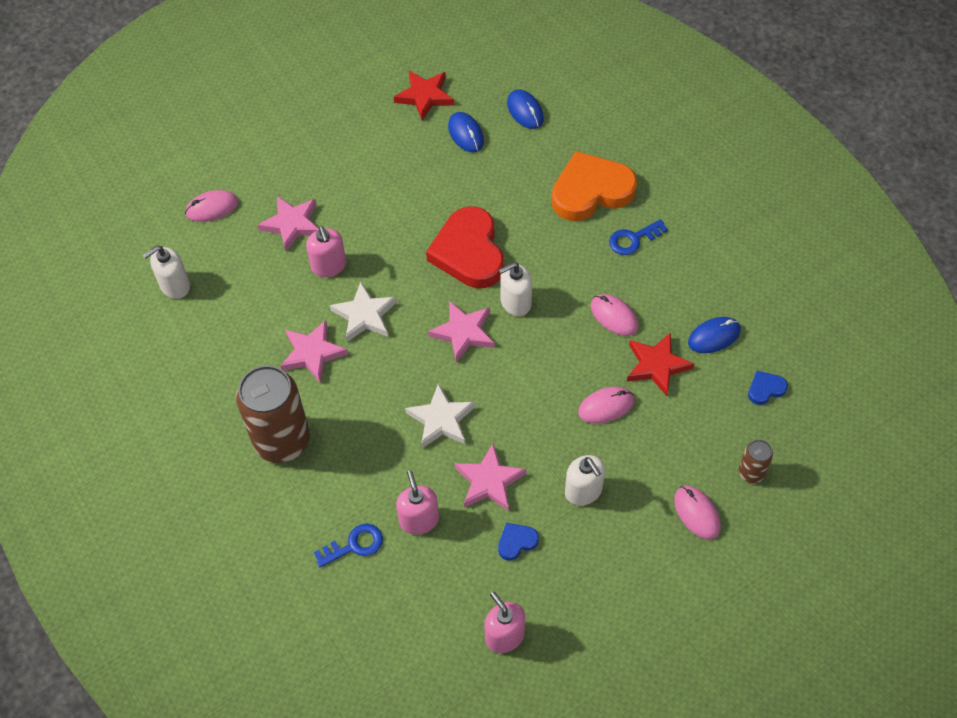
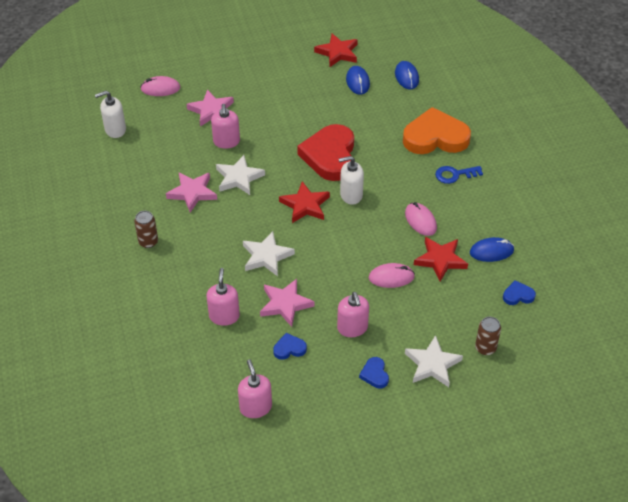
camera: 15 degrees right, 10 degrees down
(282, 440) = (148, 242): brown can -> brown can, size x0.46
(354, 545) = (171, 320): blue key -> none
(463, 333) = (305, 205): pink star -> red star
(583, 491) = (352, 328): white soap dispenser -> pink soap dispenser
(633, 547) = (375, 374): none -> blue heart
(696, 513) = (432, 364): pink mouse -> white star

